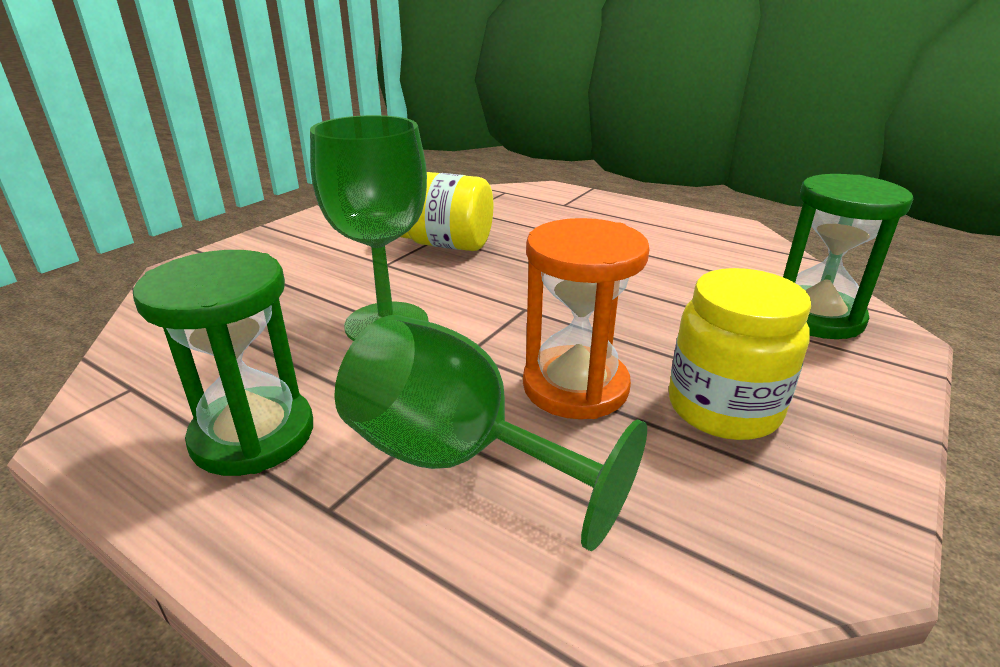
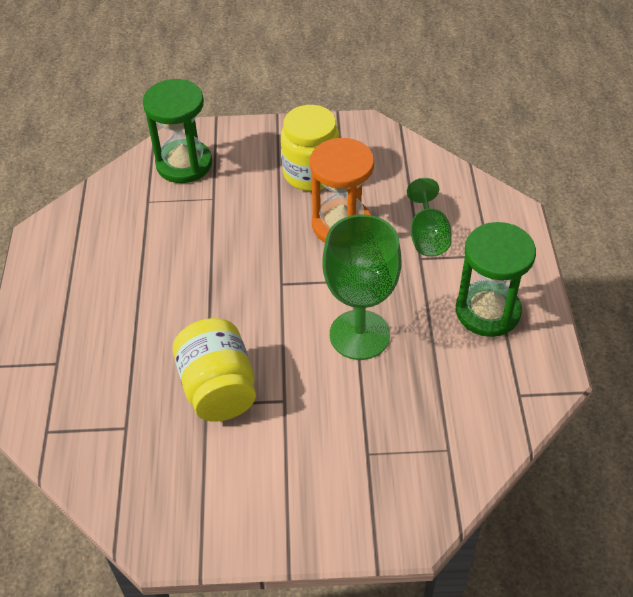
camera: 125 degrees left, 20 degrees up
(456, 458) = (427, 236): green goblet -> green goblet, size x0.60

